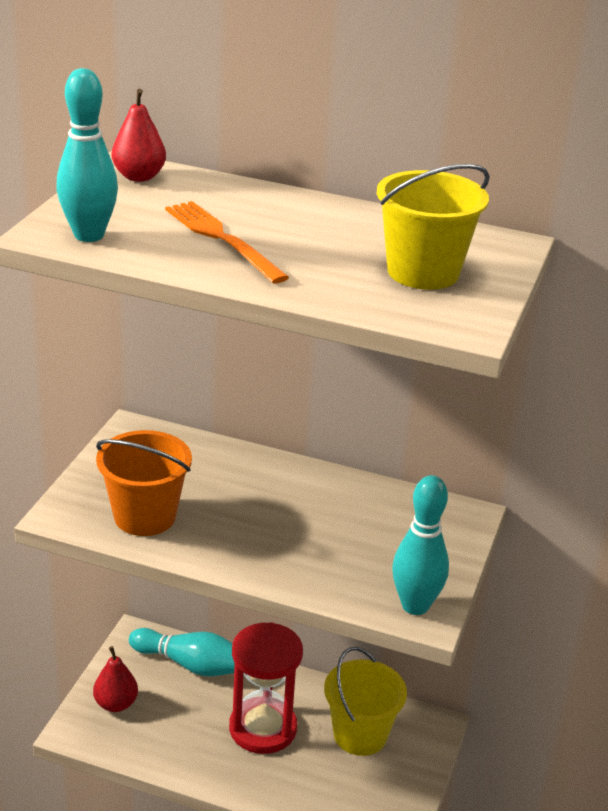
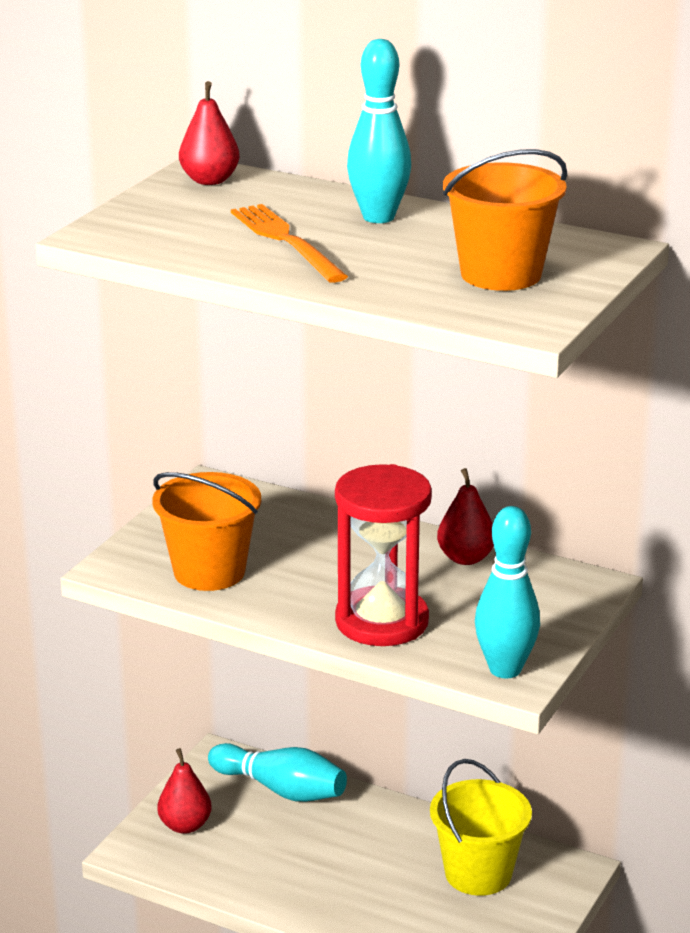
camera: 10 degrees right, 5 degrees down
(89, 235) = (141, 236): turquoise bowling pin -> turquoise bowling pin (378, 217)
(263, 728) = (359, 860): red hourglass -> red hourglass (382, 621)
(359, 493) = (465, 558): none -> red pear
(423, 272) = (501, 274): yellow bucket -> orange bucket

